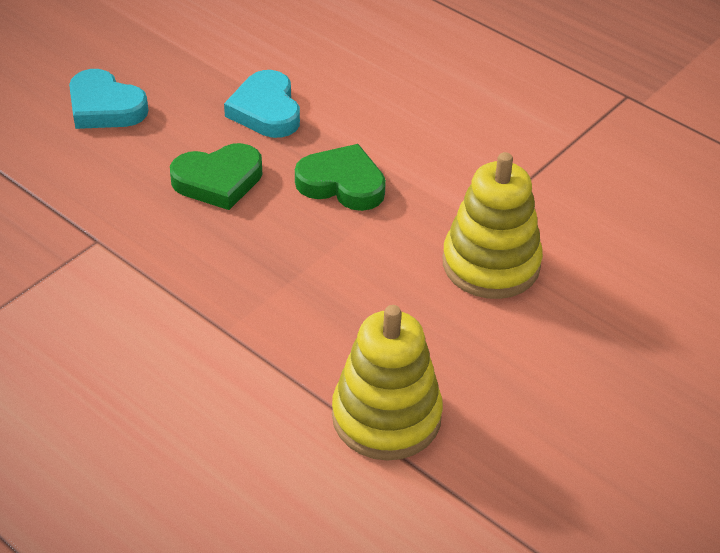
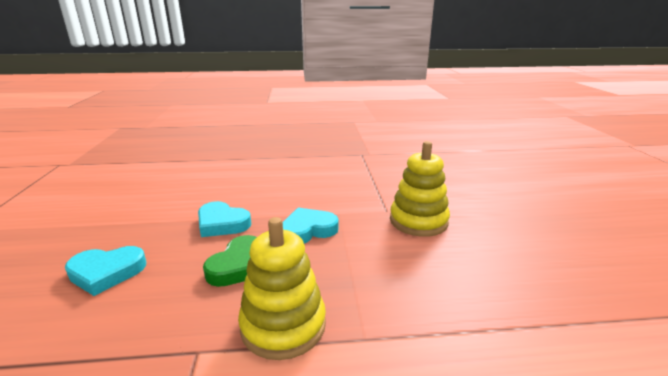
camera: 45 degrees left, 20 degrees down
(342, 183) = (308, 230): green heart -> turquoise heart
(386, 417) = (508, 312): yellow stacking toy -> yellow stacking toy (283, 325)

